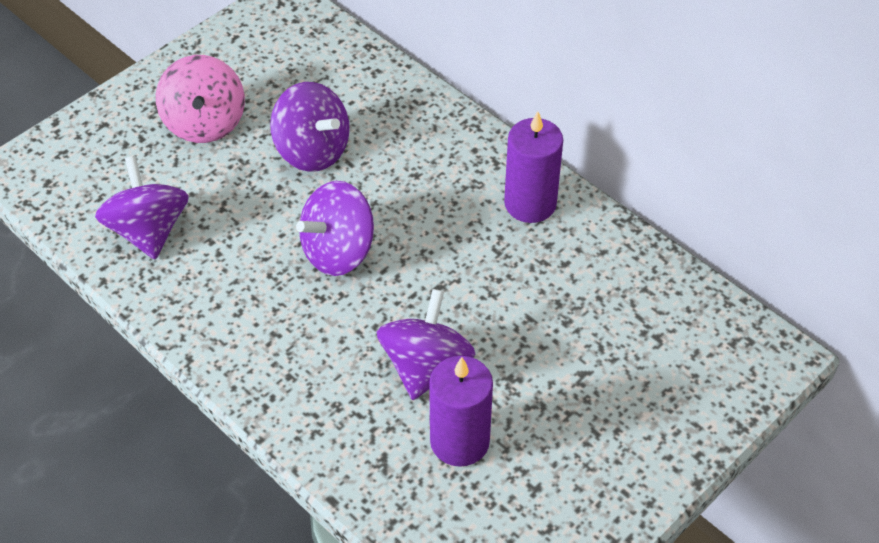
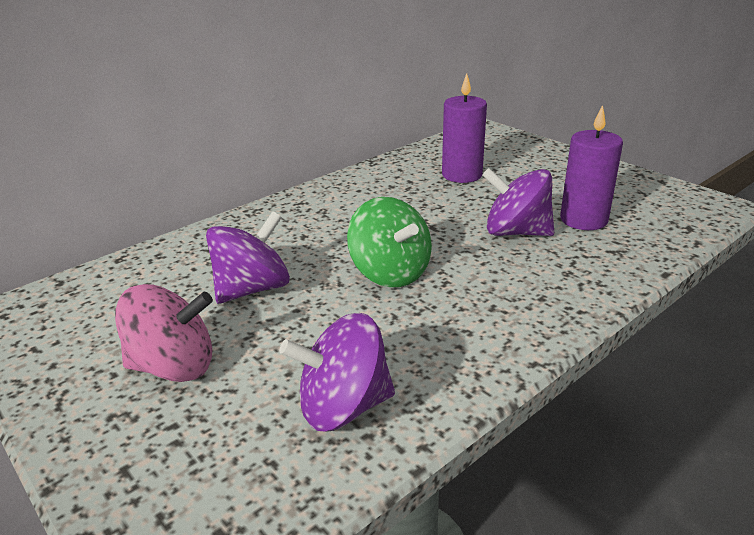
camera: 85 degrees left, 20 degrees down
(338, 251) = (390, 273): purple spinning top -> green spinning top
(530, 203) = (349, 190): purple candle -> purple candle (462, 175)

